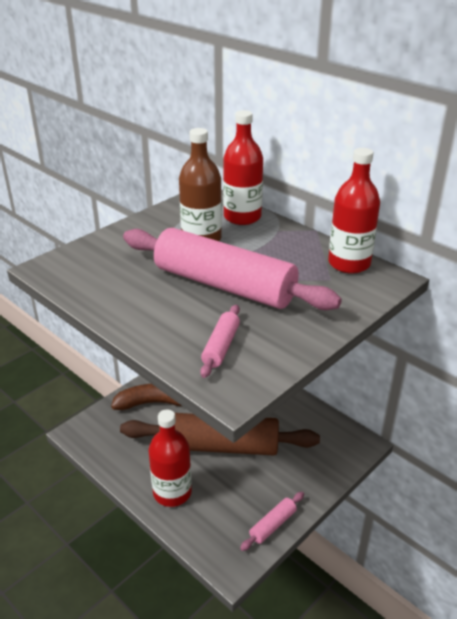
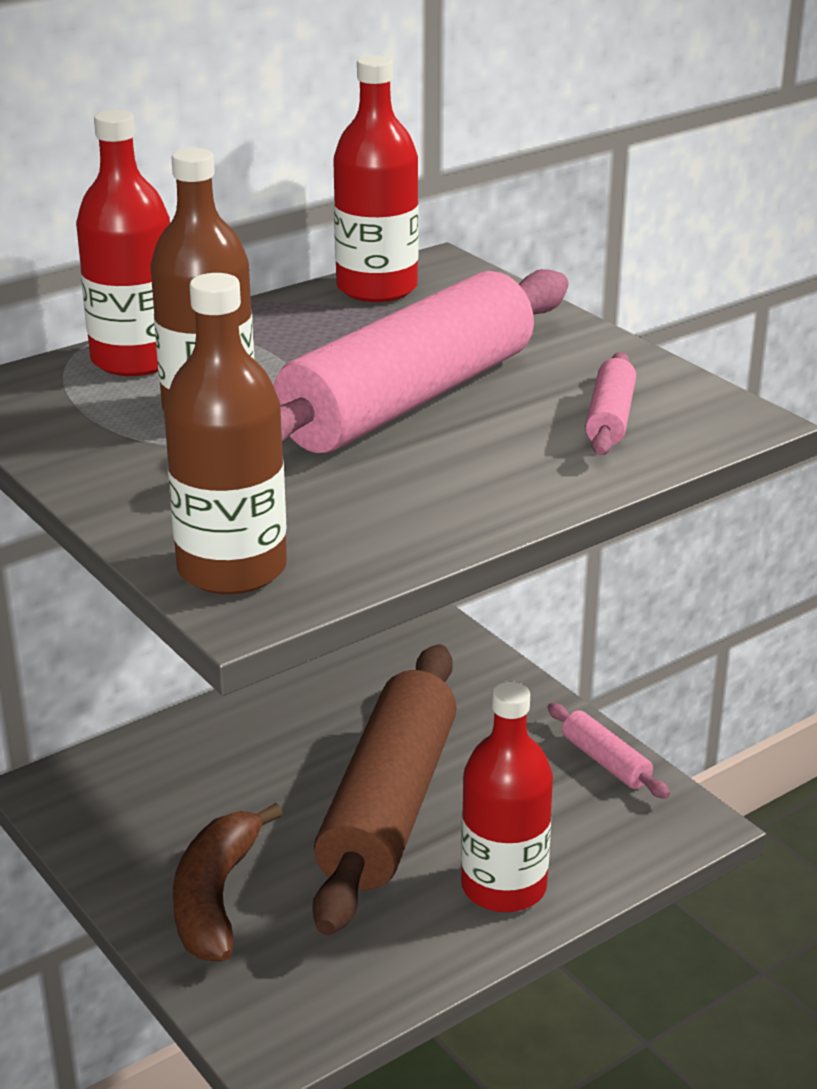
camera: 80 degrees left, 5 degrees down
(70, 262) = (232, 569): none -> brown bottle
(221, 346) = (609, 418): pink rolling pin -> pink rolling pin turned 75 degrees clockwise

